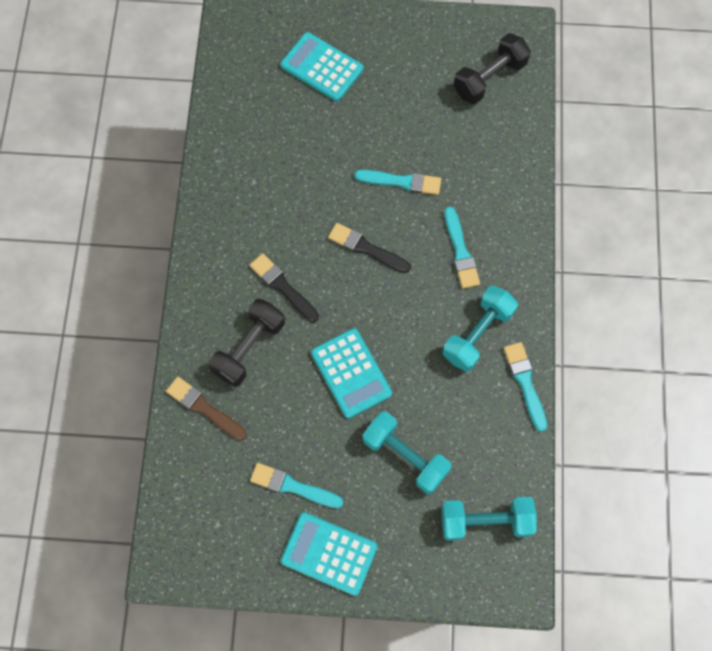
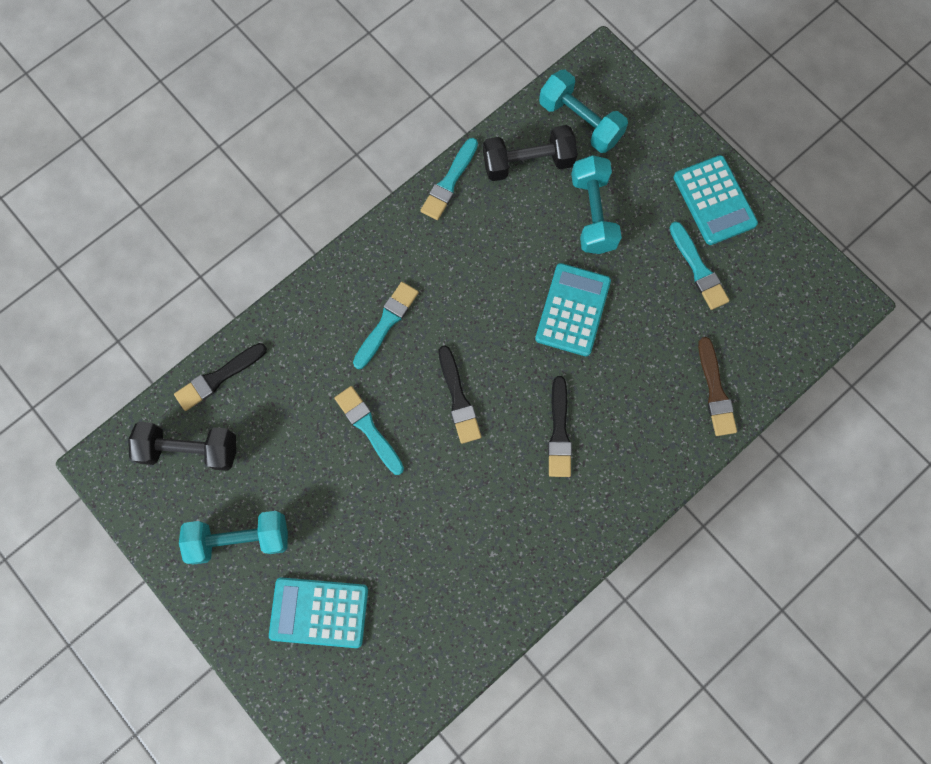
camera: 135 degrees left, 5 degrees up
(249, 348) = (635, 405): black dumbbell -> black dumbbell (528, 162)
(322, 67) = (319, 612): turquoise calculator -> turquoise calculator turned 105 degrees clockwise
(477, 334) = (445, 248): turquoise dumbbell -> turquoise dumbbell (240, 538)
(521, 128) = (218, 378): none -> black brush

